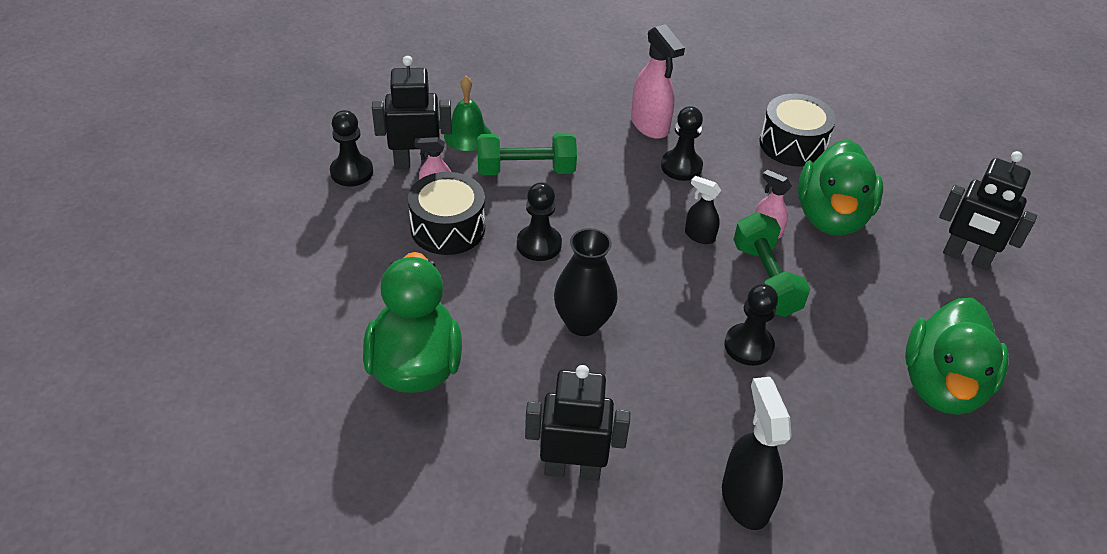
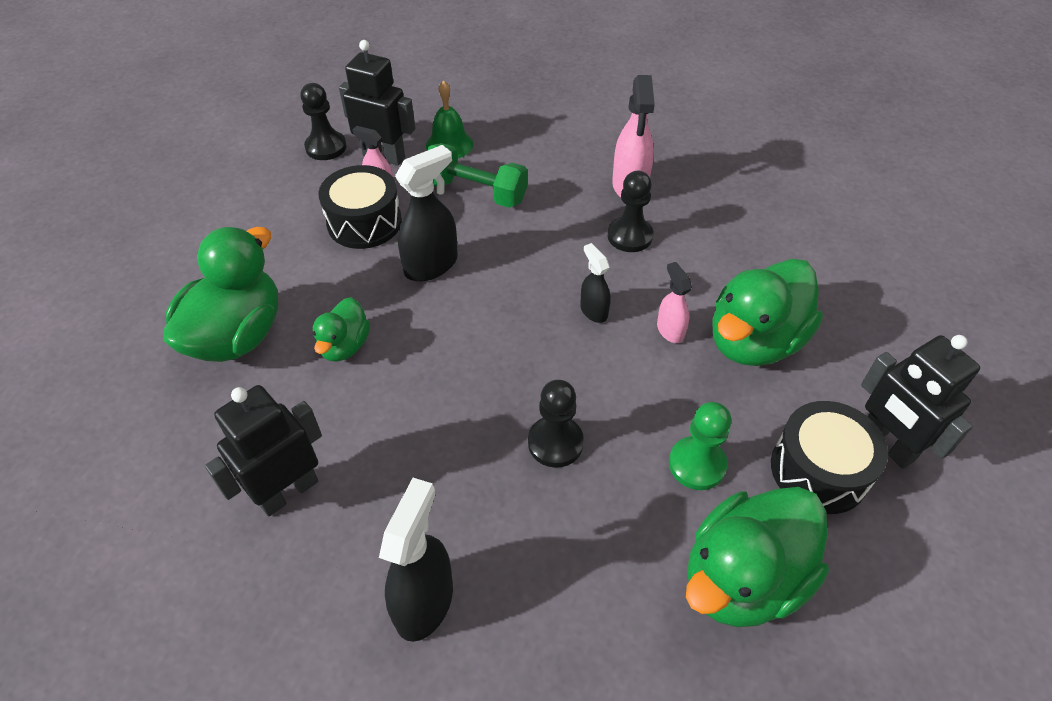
camera: 30 degrees right, 5 degrees up
(520, 337) = (345, 346): none -> green duck
(539, 244) = (431, 265): black pawn -> black spray bottle
(572, 469) = (288, 492): black robot -> black robot turned 75 degrees counterclockwise
(583, 323) = (411, 354): black vase -> none
(765, 279) = (628, 380): green dumbbell -> none
(792, 144) = (769, 251): black drum -> black drum (819, 470)
(857, 321) = (697, 464): none -> green pawn

